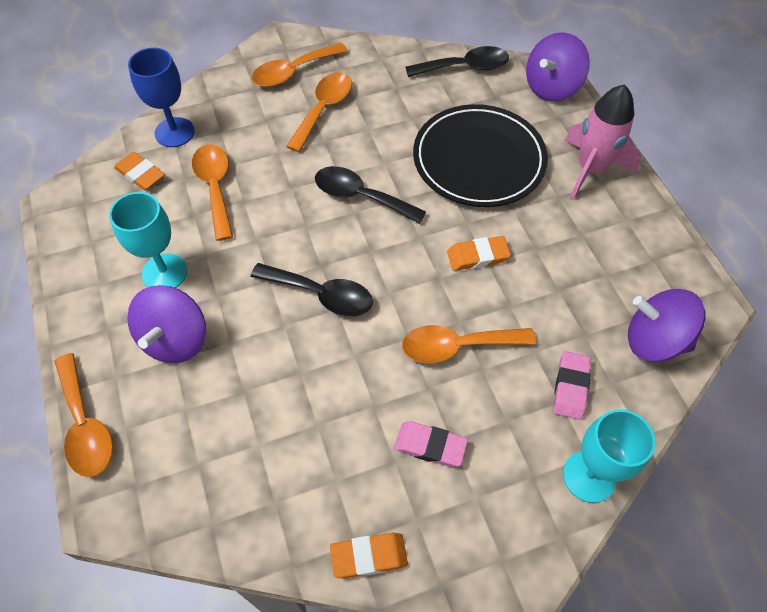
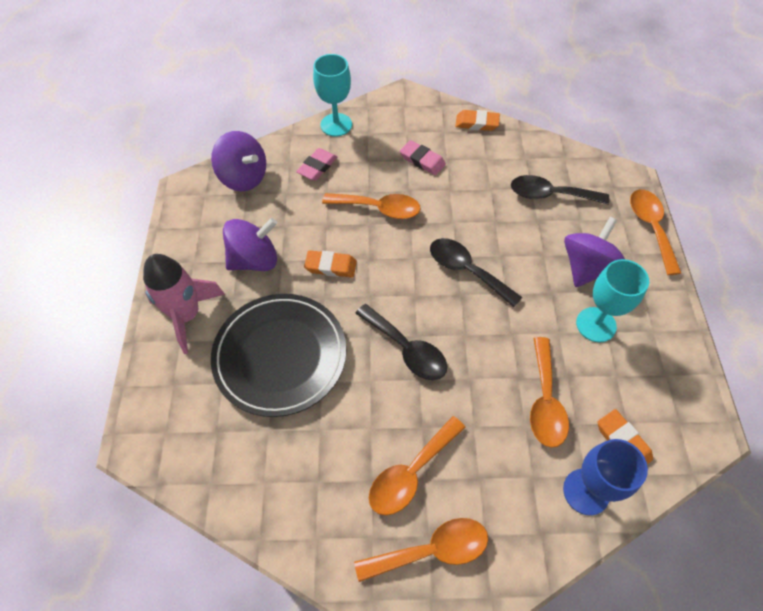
camera: 160 degrees left, 0 degrees up
(465, 67) = (226, 487): black spoon -> black spoon (550, 195)
(551, 88) = (152, 424): purple spinning top -> purple spinning top (255, 260)

